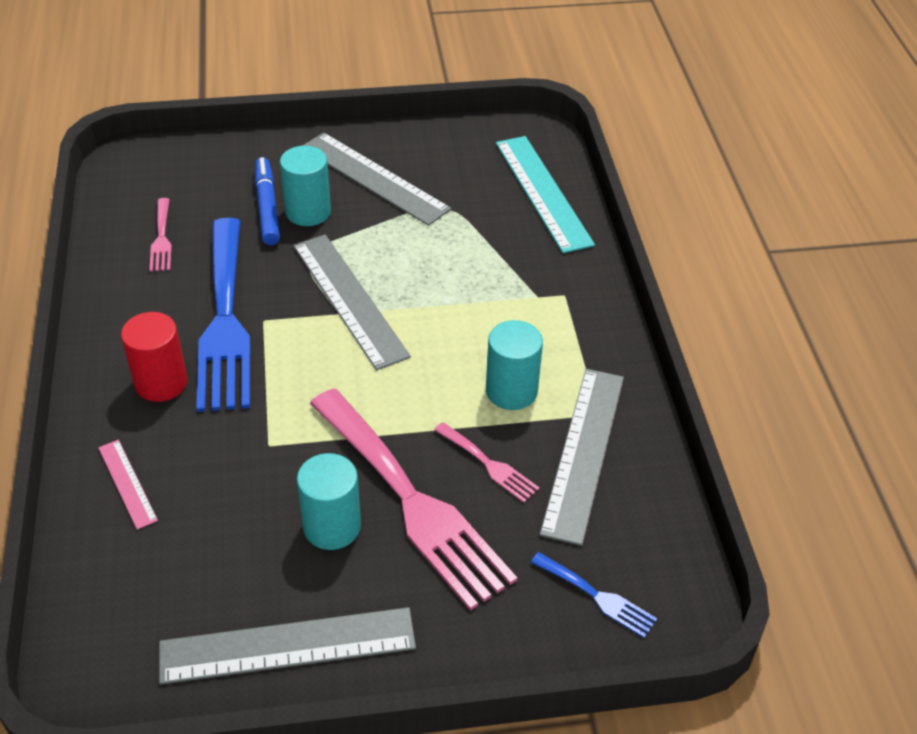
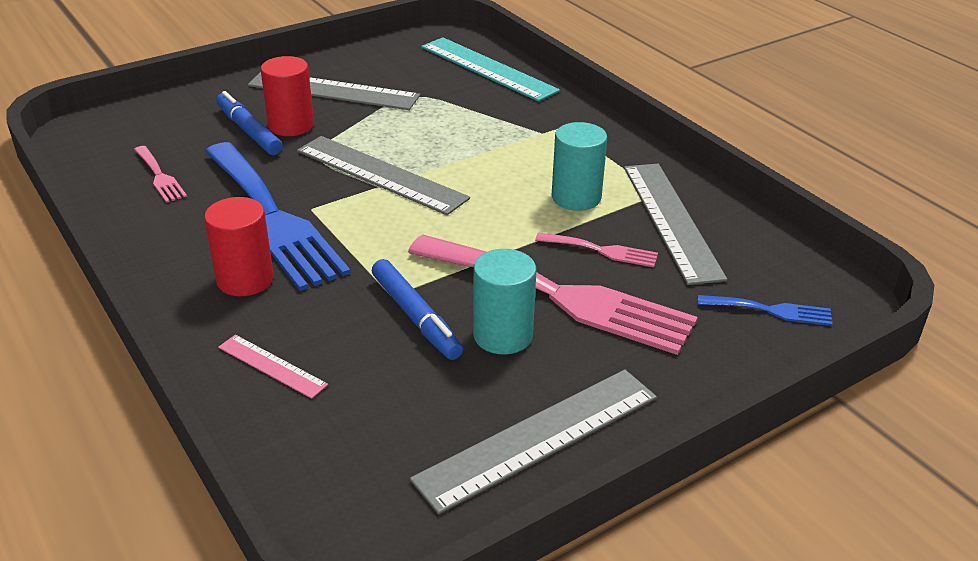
camera: 25 degrees left, 10 degrees down
(272, 477) = (415, 317): none -> blue marker
(308, 212) = (291, 126): turquoise cylinder -> red cylinder

